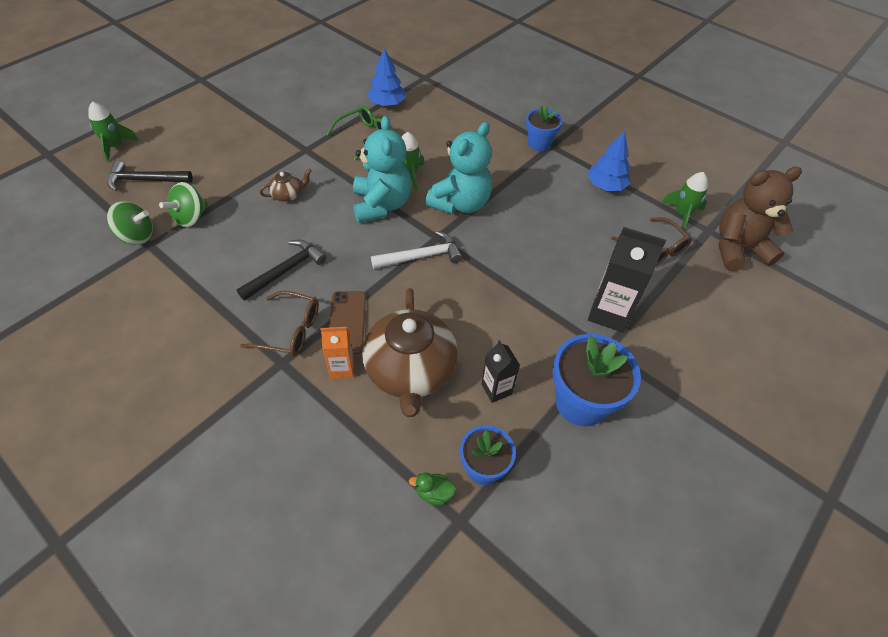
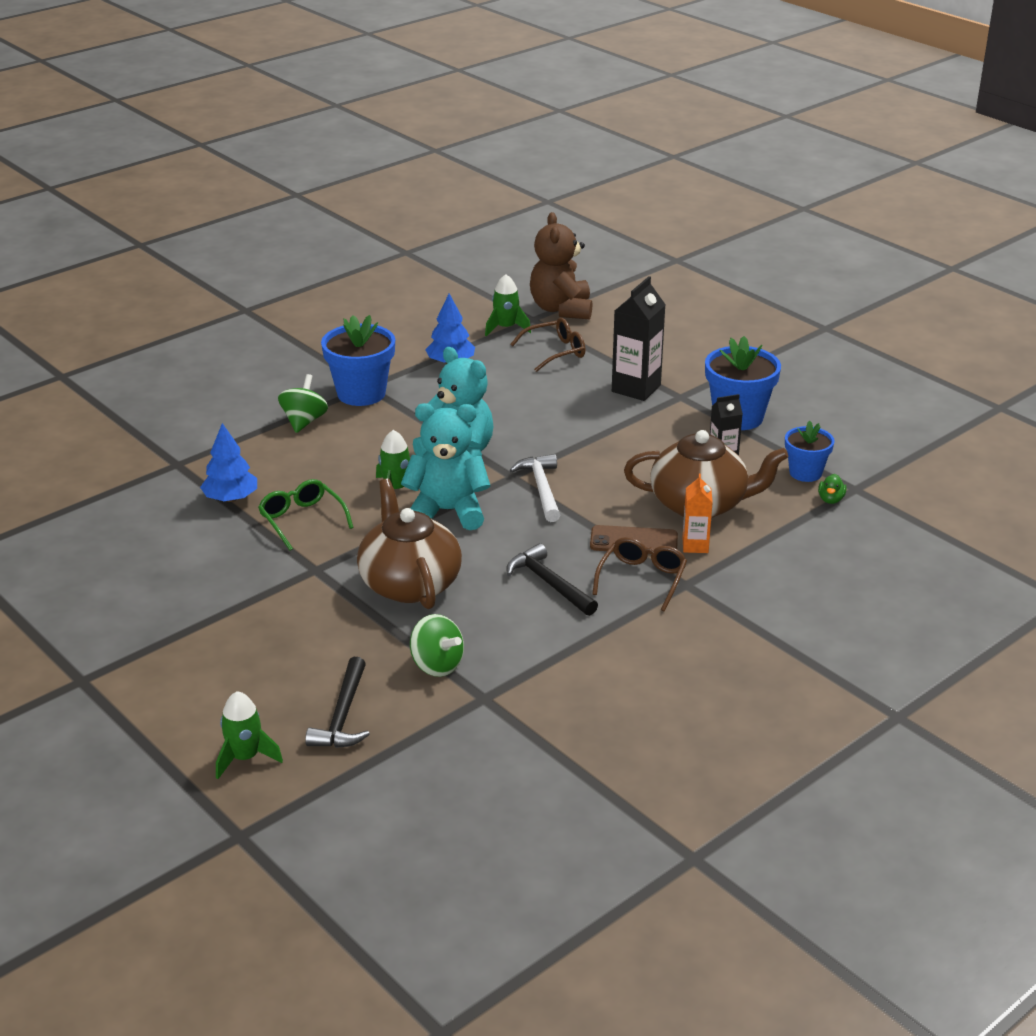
camera: 80 degrees left, 20 degrees down
(137, 236) = (464, 711): green spinning top -> green spinning top (304, 421)
(288, 194) = (409, 584): brown teapot -> brown teapot, size x2.26
(539, 143) = (361, 393): blue flower pot -> blue flower pot, size x1.61

